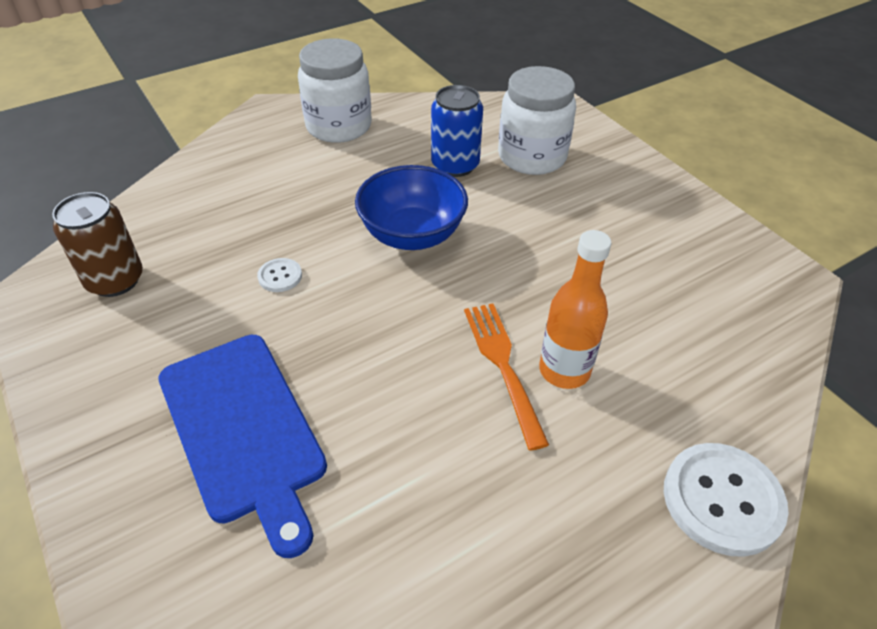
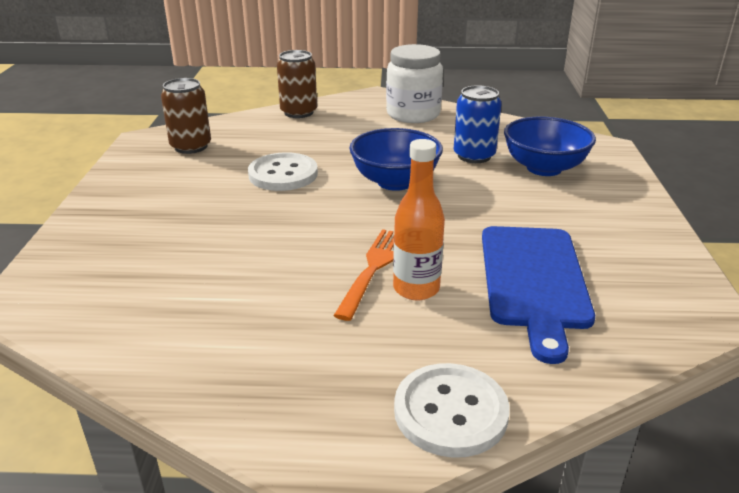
camera: 35 degrees right, 15 degrees down
(202, 170) = (298, 112): none -> brown can
(243, 430) = (175, 234): blue cutting board -> blue cutting board (533, 280)
(280, 276) = (283, 174): white button -> white button, size x2.05
(532, 157) = (544, 168): white jar -> blue bowl

